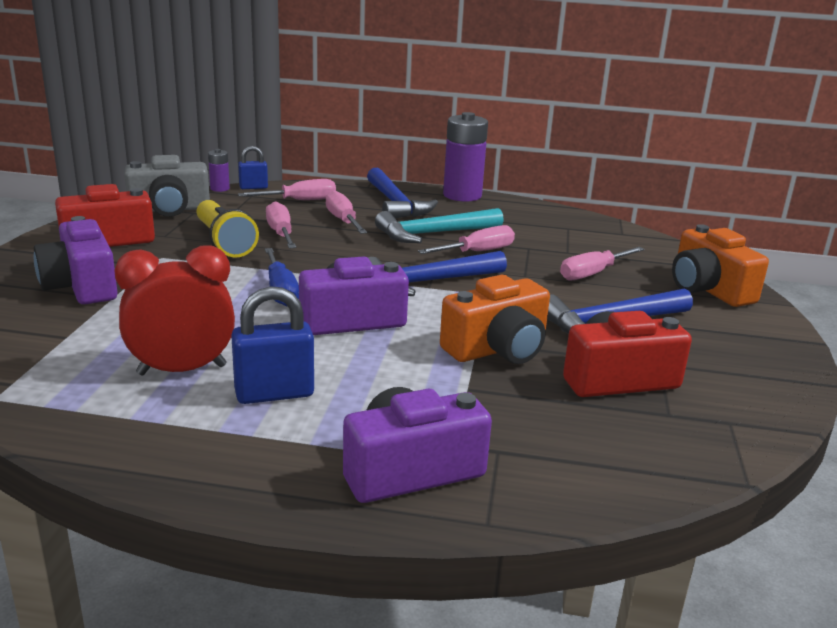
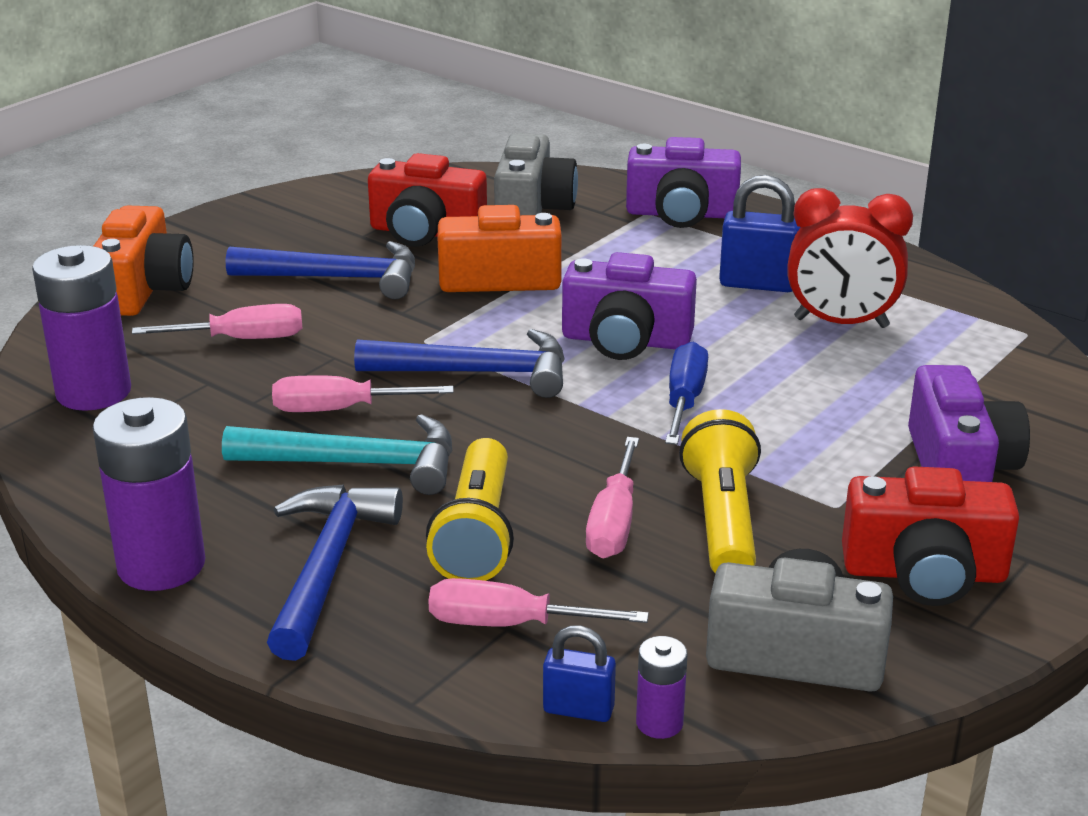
camera: 150 degrees left, 5 degrees up
(343, 221) = (477, 534): pink screwdriver -> yellow flashlight
(567, 433) = (532, 209): none -> grey camera
(612, 238) = (93, 392): none -> purple battery

